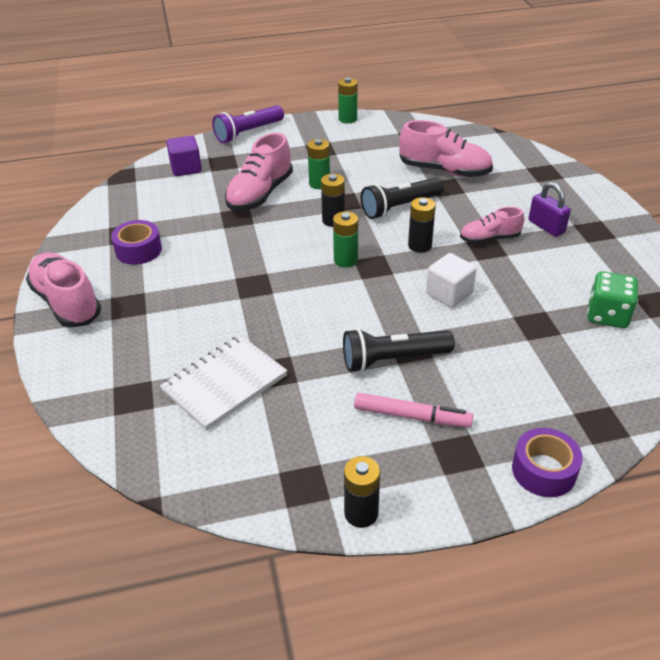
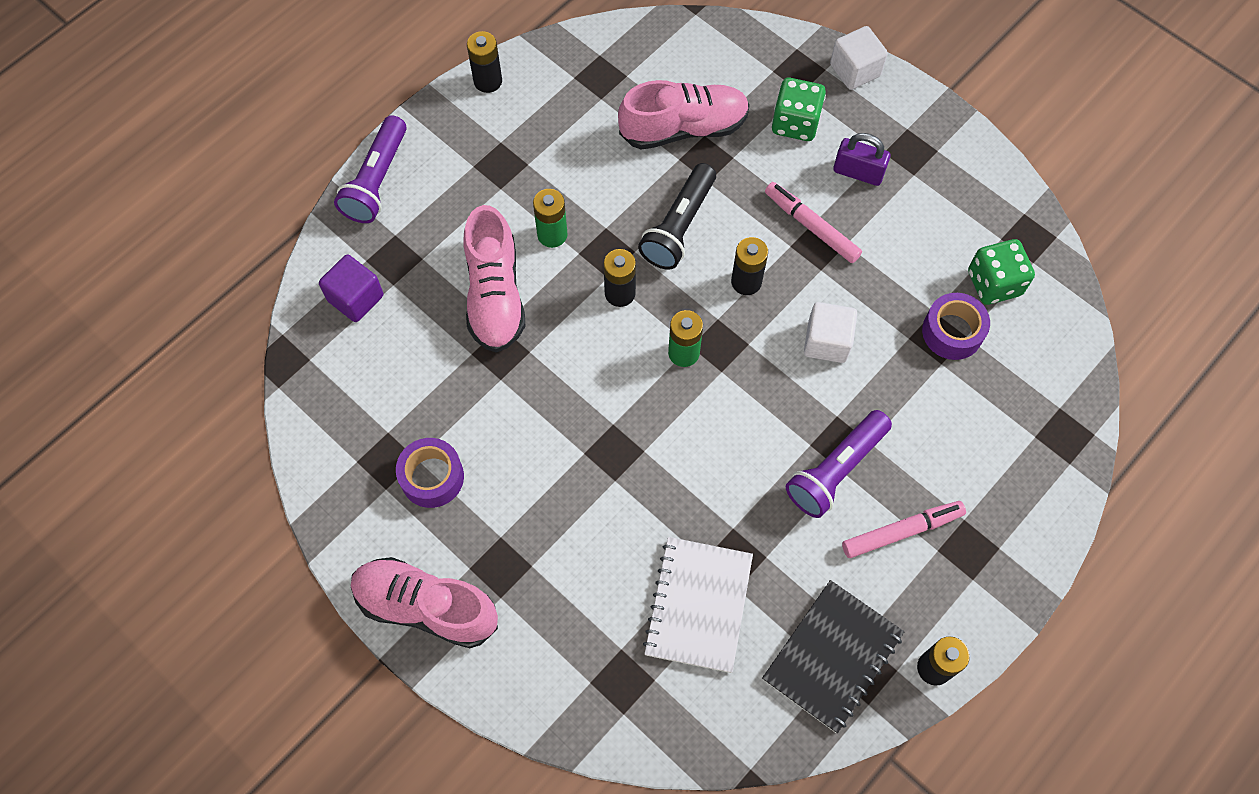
camera: 35 degrees left, 25 degrees up
(288, 462) = (832, 657): none -> black notebook
(347, 119) = (488, 81): green battery -> black battery
(393, 360) = (836, 470): black flashlight -> purple flashlight
(489, 238) = (812, 227): pink shoe -> pink marker
(521, 192) = (795, 123): none -> green dice
(543, 470) = (1049, 521): purple tape -> purple tape (952, 332)
(584, 184) = (855, 70): none -> white cube

